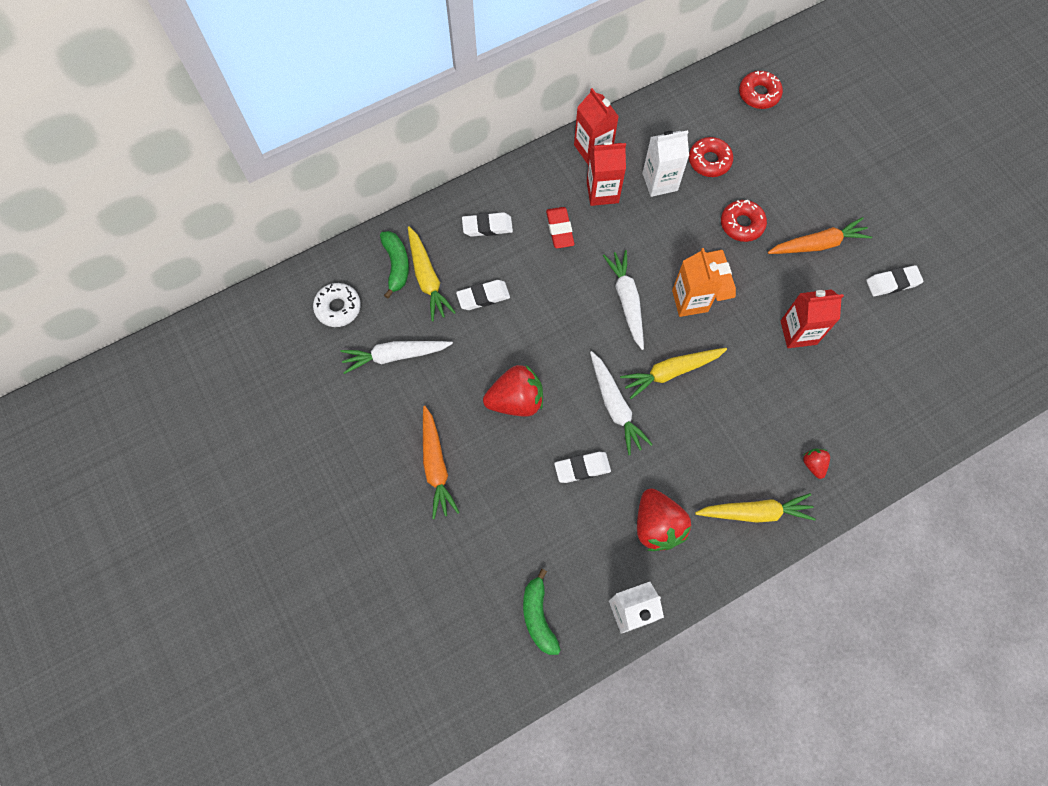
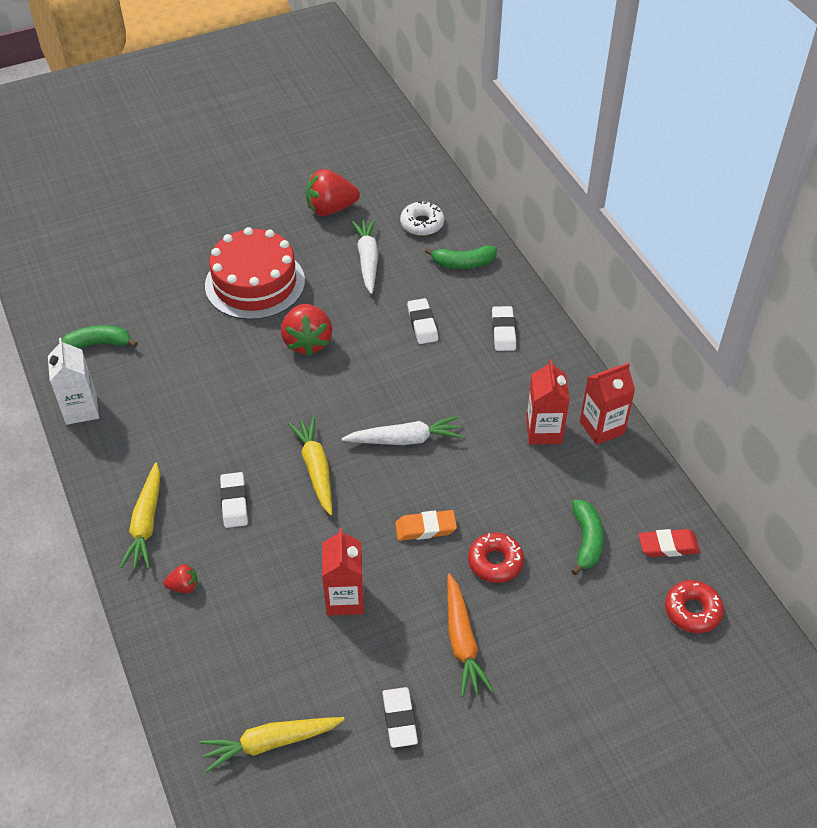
camera: 95 degrees right, 20 degrees down
(427, 278) = (447, 284): yellow carrot -> yellow carrot (271, 743)
(436, 465) = (255, 283): orange carrot -> red cake
(560, 229) = (497, 390): red eraser -> red eraser (668, 546)
(582, 468) = (227, 386): white eraser -> white eraser (234, 502)
(615, 406) = (287, 418): white carrot -> none
(657, 525) = (155, 439): red strawberry -> red strawberry (331, 209)
(660, 182) = (557, 486): white carton -> none
(690, 301) = (398, 496): orange carton -> none
(709, 161) = (586, 540): red donut -> green banana

